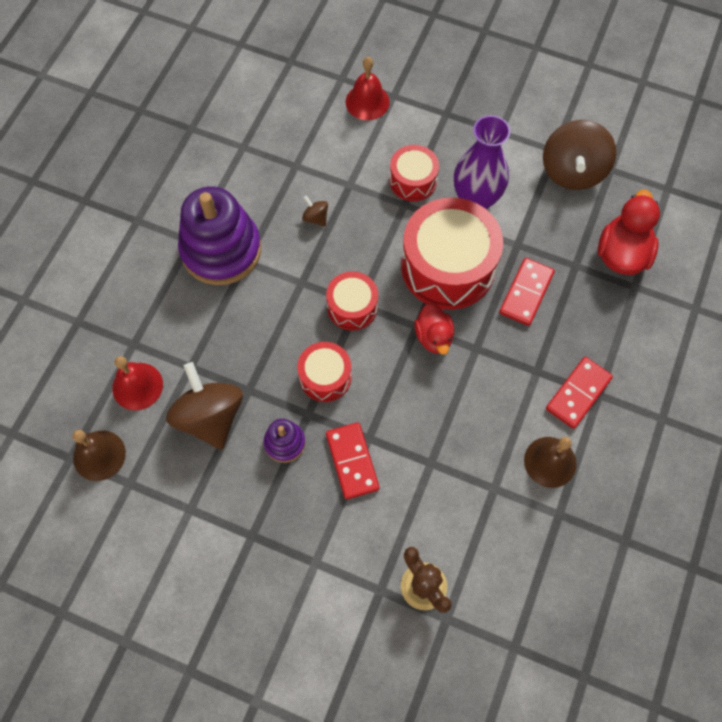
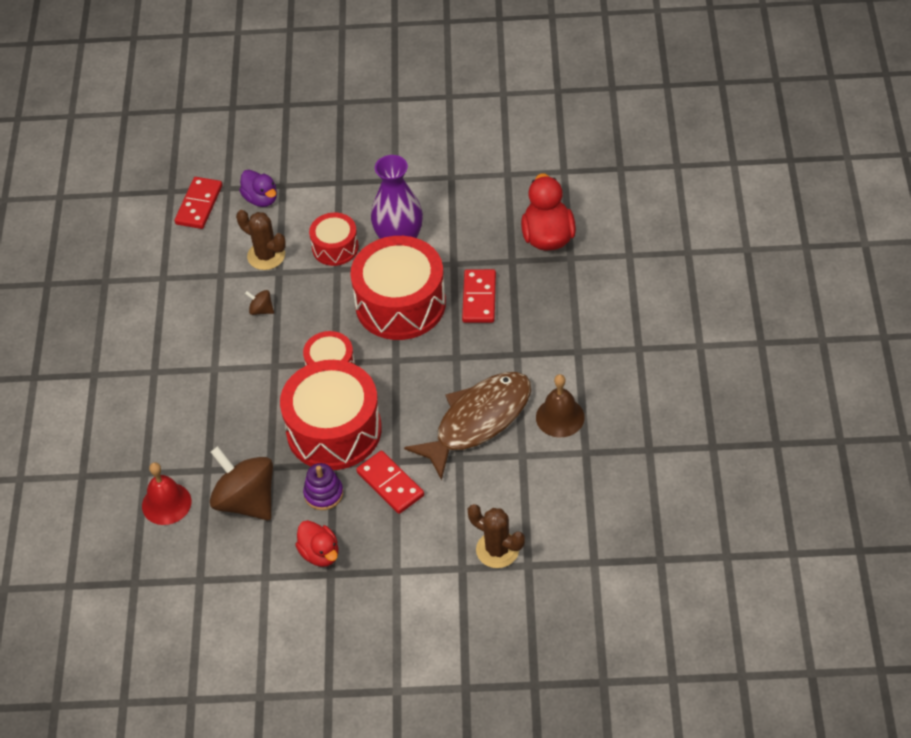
camera: 20 degrees left, 15 degrees down
(99, 455) = (160, 569): brown bell -> none
(221, 250) = (187, 368): purple stacking toy -> none
(325, 377) = (334, 430): red drum -> red drum, size x1.90
(345, 163) = (266, 256): none -> brown cactus
(367, 102) = (261, 199): red bell -> purple duck
(433, 337) = (414, 362): red duck -> red duck (320, 553)
(467, 430) = (478, 421): none -> brown fish
(572, 171) = (474, 188): brown spinning top -> none
(578, 393) = (559, 357): red domino -> red domino (199, 205)

